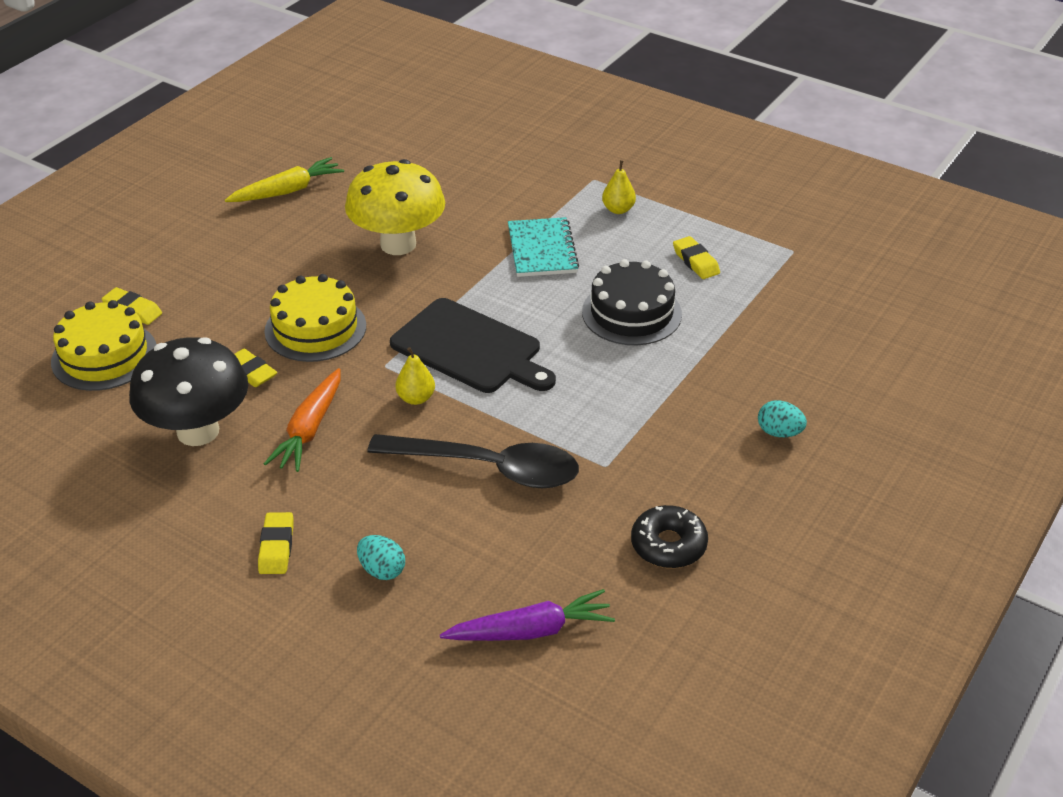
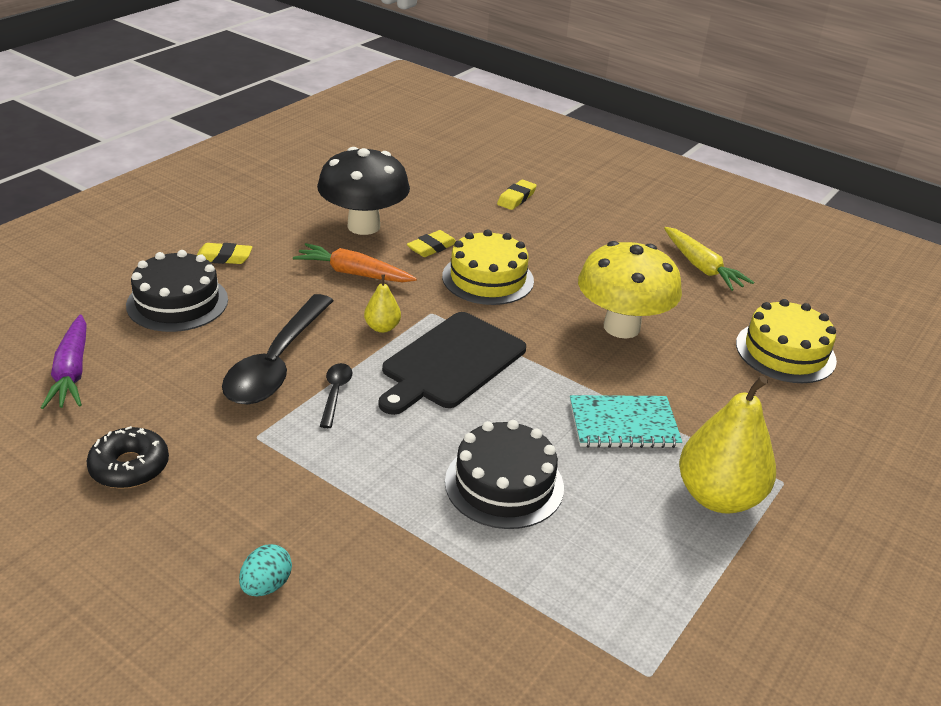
camera: 90 degrees right, 5 degrees down
(104, 356) = (460, 189): yellow cake -> yellow cake (785, 352)
(382, 570) = (177, 302): turquoise egg -> black cake
(531, 420) = (335, 393): none -> black spoon
(618, 209) = (718, 497): yellow pear -> yellow pear, size x2.12
(695, 261) = (611, 558): yellow eraser -> none

